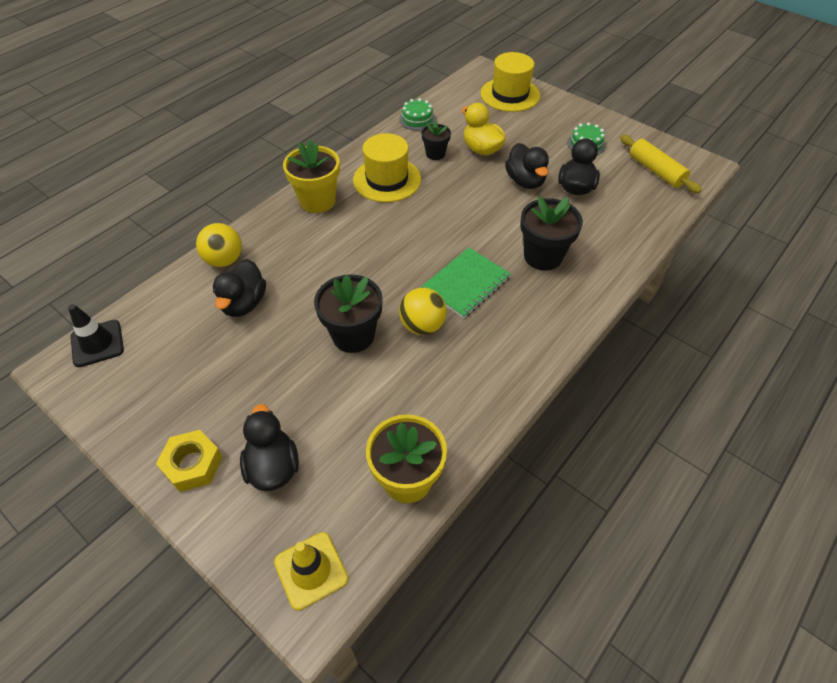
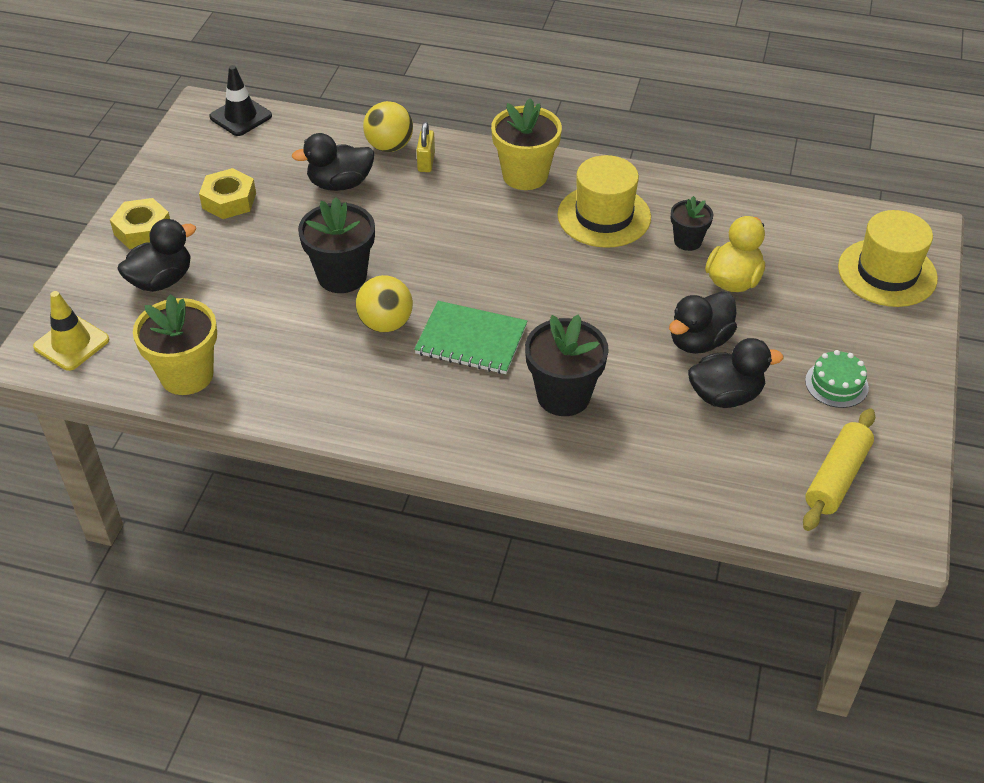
camera: 65 degrees right, 5 degrees down
(204, 384) = (229, 200): none -> yellow nut
(260, 246) = (426, 162): none -> yellow padlock
(417, 119) = (746, 202): green cake -> none

